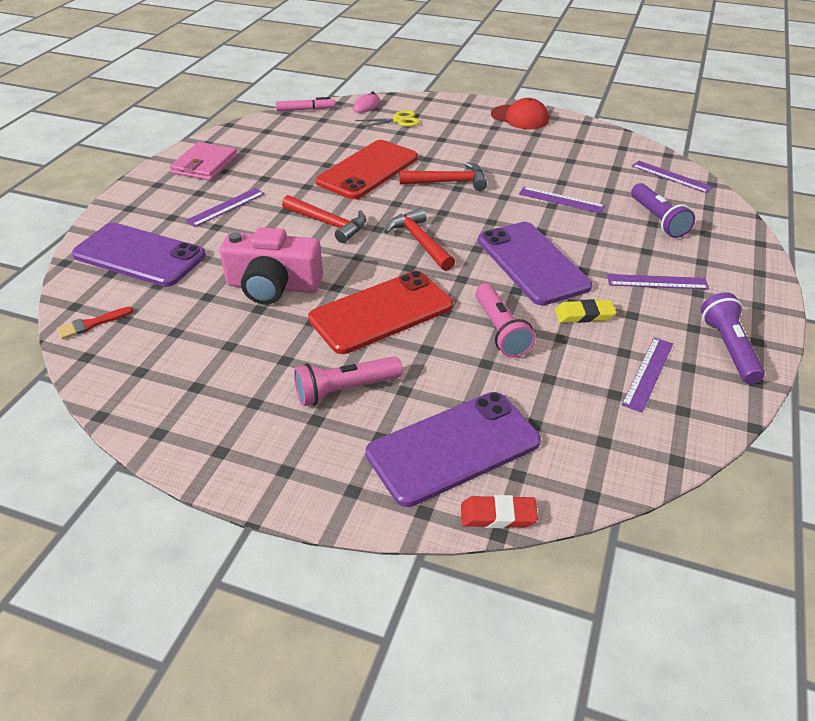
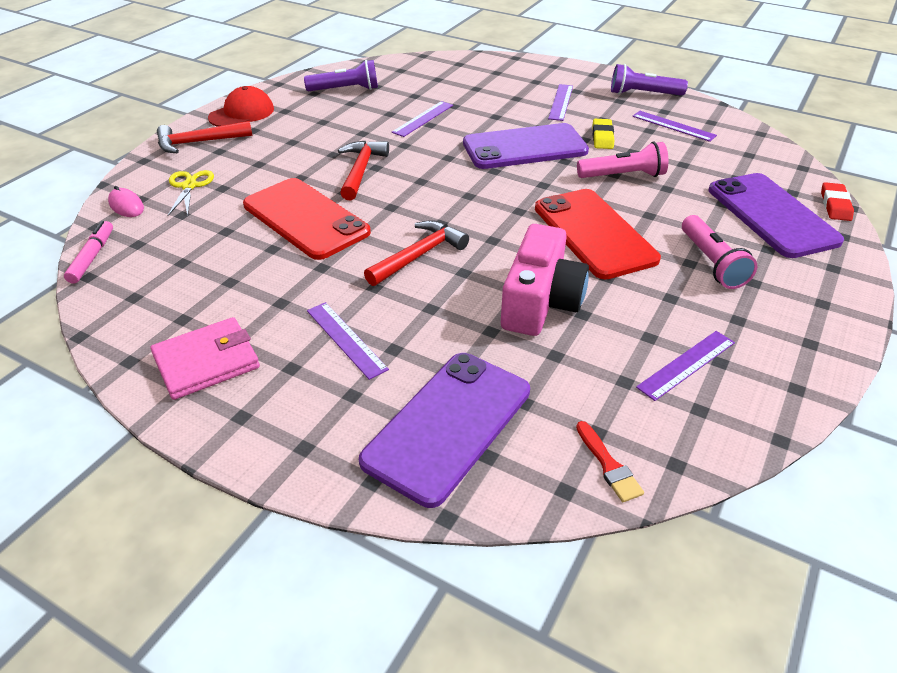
camera: 80 degrees left, 0 degrees up
(205, 165) = (206, 362): pink wallet -> pink wallet turned 60 degrees counterclockwise
(419, 241) = (474, 200): red hammer -> red hammer (198, 142)
(658, 220) = (471, 85): purple flashlight -> purple flashlight (345, 89)
(671, 176) = (404, 67): purple ruler -> purple ruler (686, 364)

